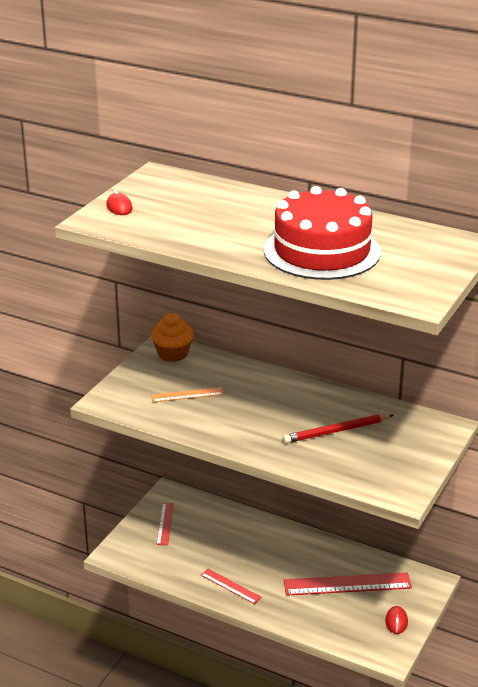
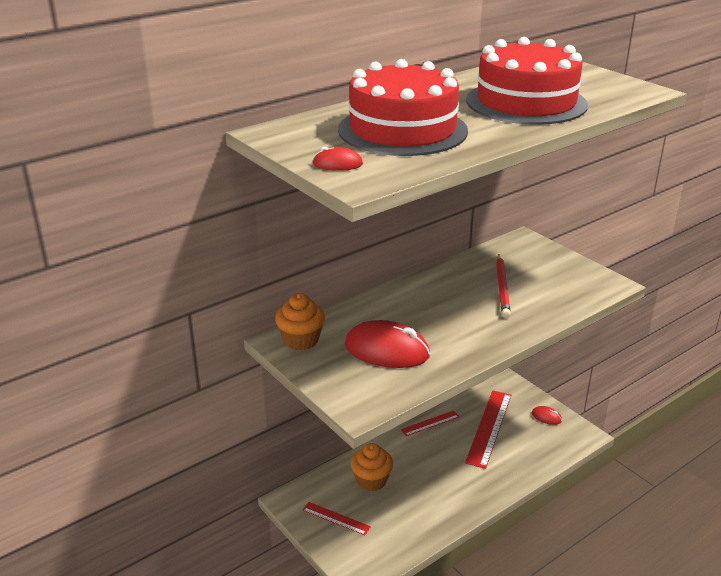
camera: 65 degrees left, 0 degrees up
(187, 395) = (387, 350): orange ruler -> red mouse
(205, 215) = (402, 130): none -> red cake
(222, 530) = (371, 480): none -> orange cupcake
(230, 586) = (455, 500): red ruler -> red ruler (430, 423)

